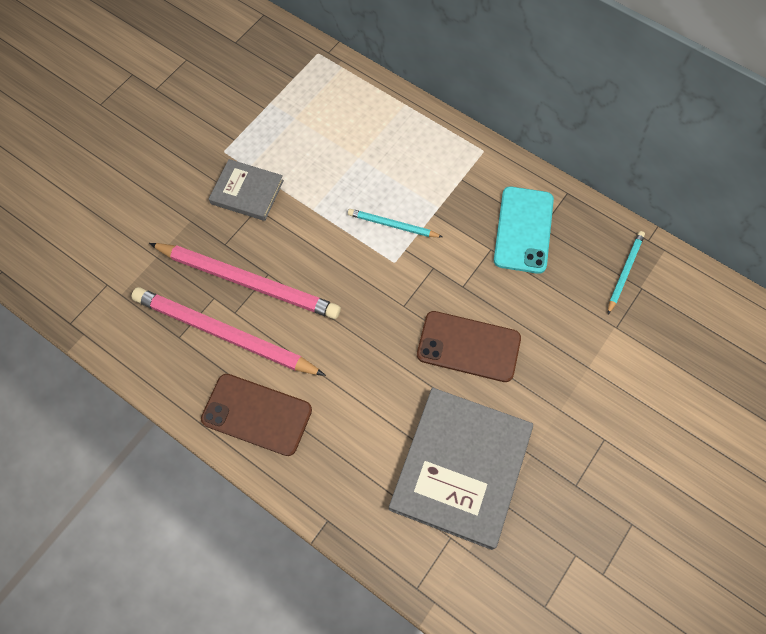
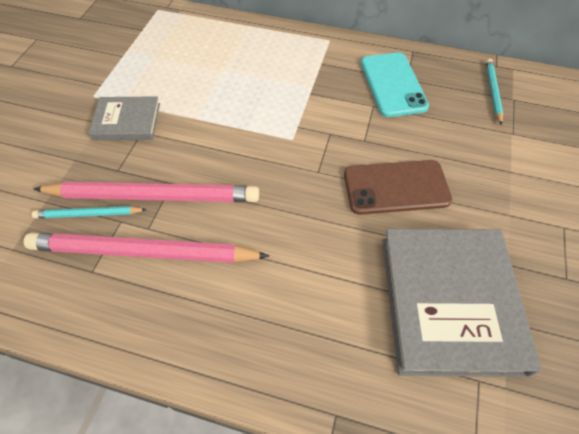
camera: 20 degrees left, 10 degrees down
(257, 414) = (208, 323): brown phone -> none
(393, 225) = (277, 111): turquoise pencil -> turquoise pencil (89, 214)

